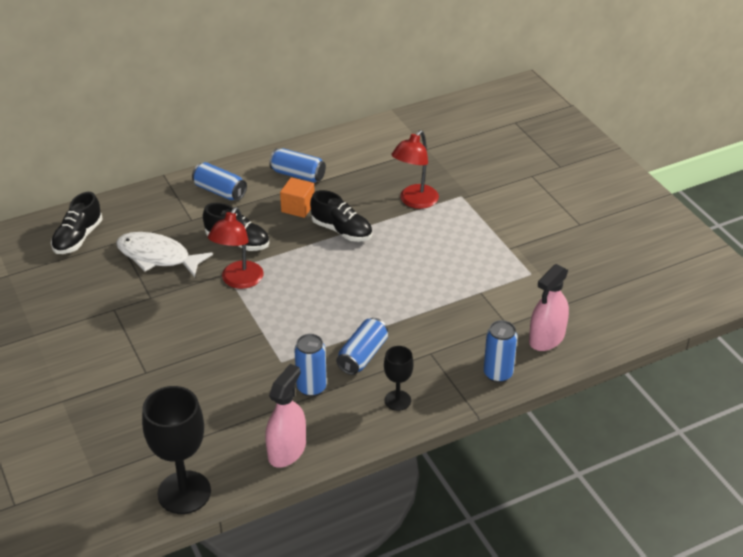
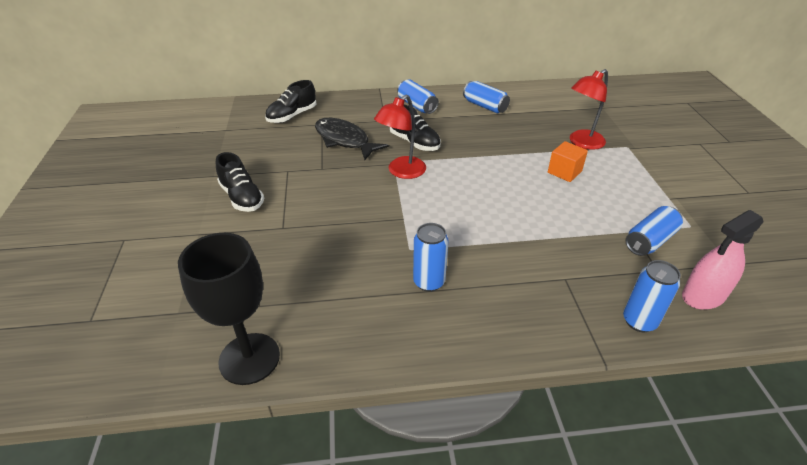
camera: 20 degrees right, 0 degrees up
(157, 256) = (344, 140): white fish -> black fish
(287, 450) = (376, 343): pink spray bottle -> none
(298, 207) = (476, 128): orange cube -> orange cube (564, 172)
(341, 231) = (508, 152): black shoe -> black shoe (242, 197)
(362, 356) = (492, 263): blue can -> blue can (650, 241)
(397, 400) = (515, 320): black goblet -> none

